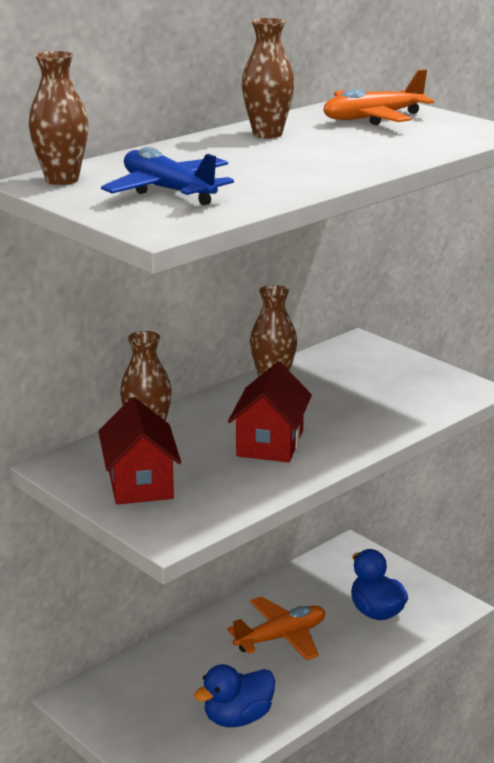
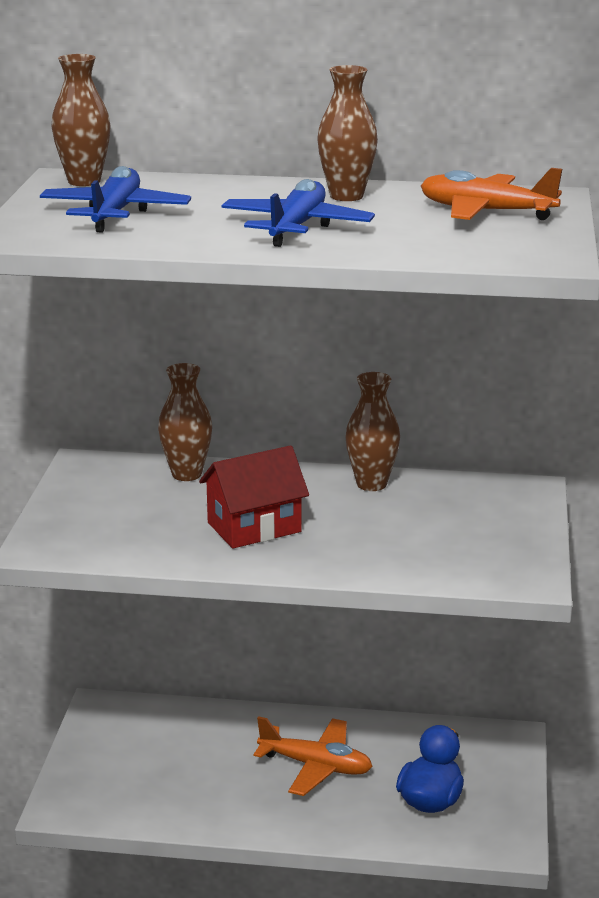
camera: 50 degrees right, 0 degrees up
(140, 483) = (103, 504): red house -> none
(237, 718) = (175, 799): blue duck -> none
(310, 160) = (296, 227): none -> blue plane

